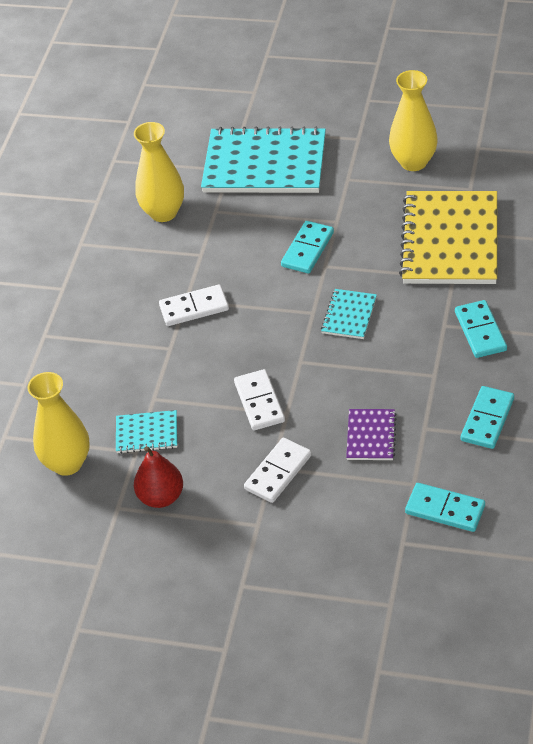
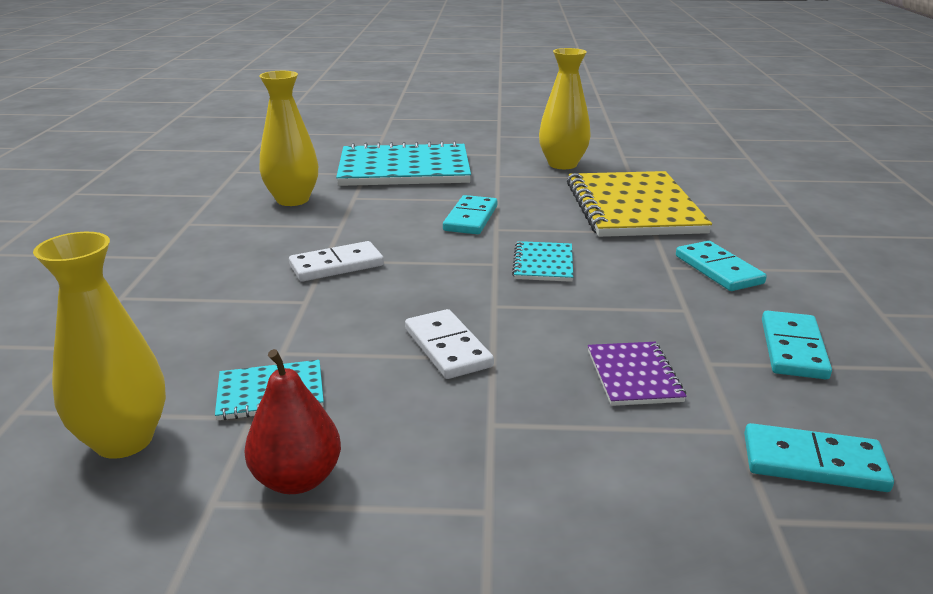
camera: 15 degrees left, 20 degrees down
(278, 472) = (503, 430): white domino -> none

